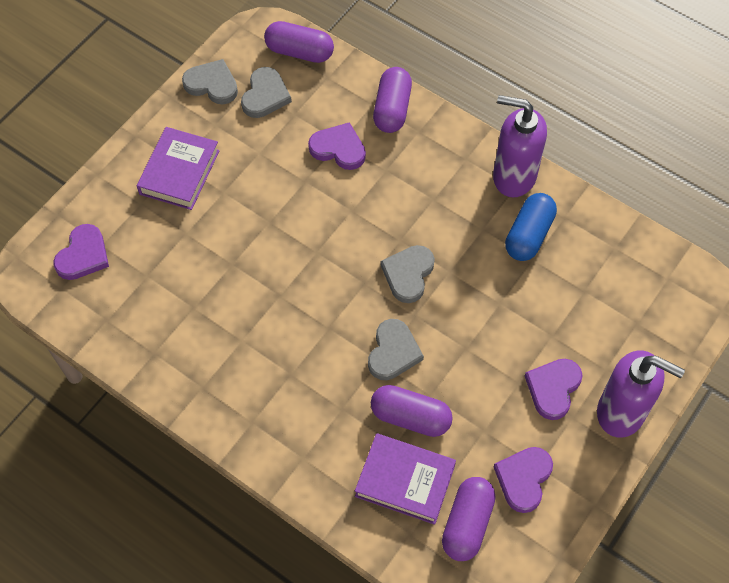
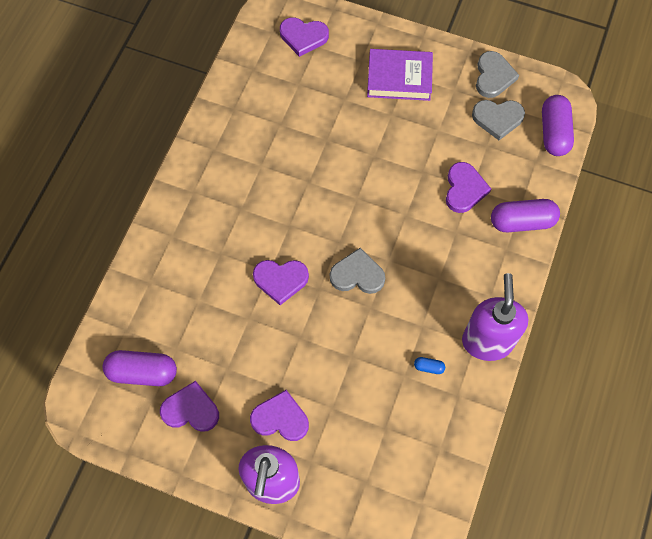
camera: 75 degrees right, 5 degrees up
(393, 352) = (280, 280): grey heart -> purple heart
(405, 481) = (169, 316): purple book -> none
(410, 417) = (225, 307): purple capsule -> none
(529, 235) = (429, 367): blue capsule -> blue capsule, size x0.43

